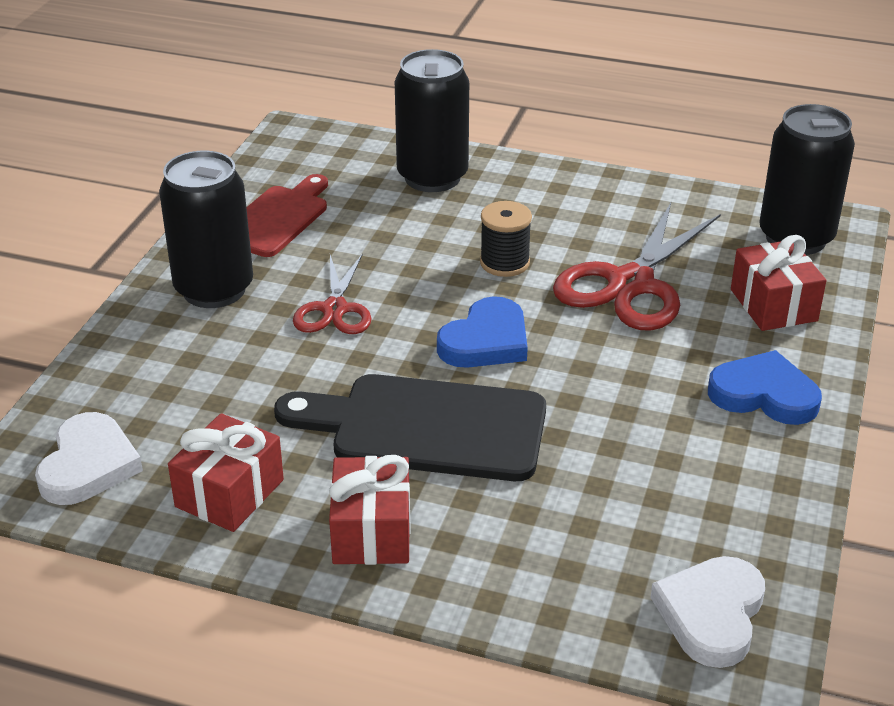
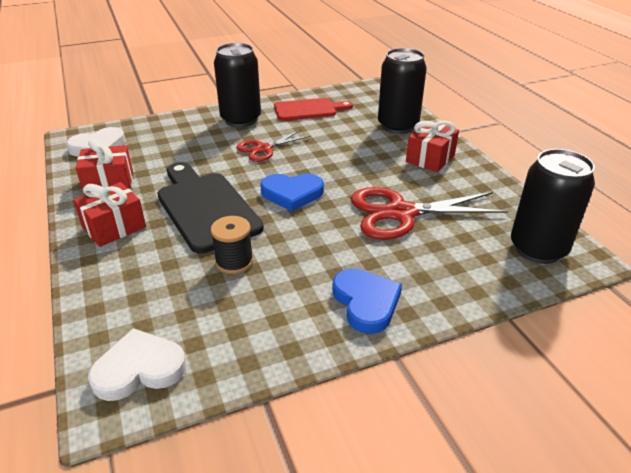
camera: 50 degrees right, 0 degrees up
(504, 263) = (361, 171): black spool -> black spool (234, 262)
(773, 305) = (457, 269): red gift -> red gift (430, 158)

